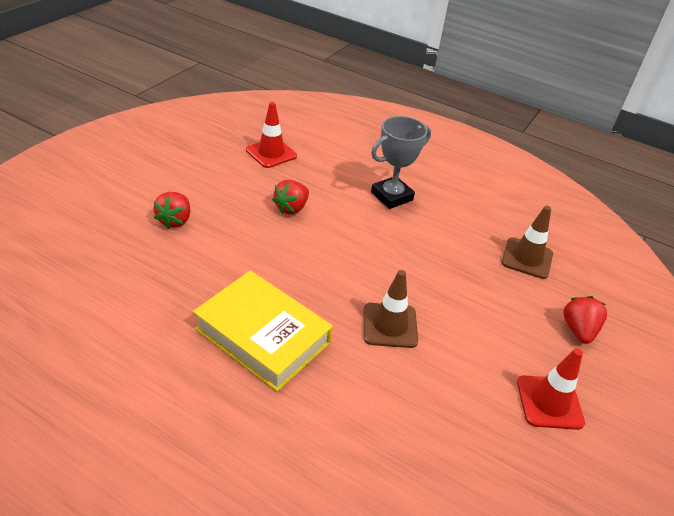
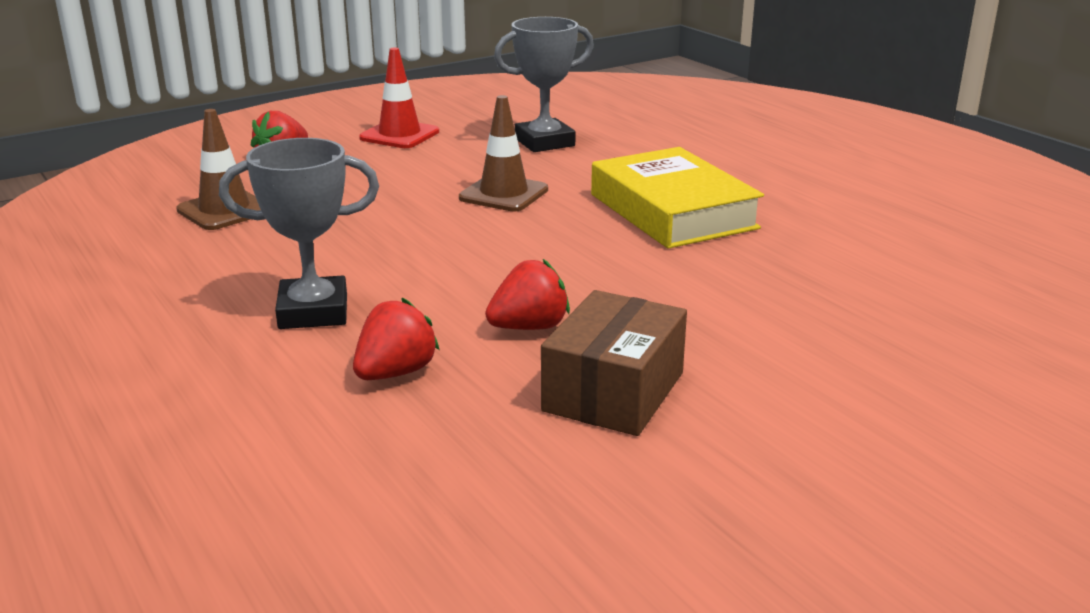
camera: 150 degrees left, 15 degrees down
(175, 220) = (769, 347): red strawberry -> red strawberry (395, 373)
(237, 182) = (614, 392): none -> brown box
(271, 153) = (486, 445): red traffic cone -> none
(424, 431) = (544, 142): none -> grey trophy

